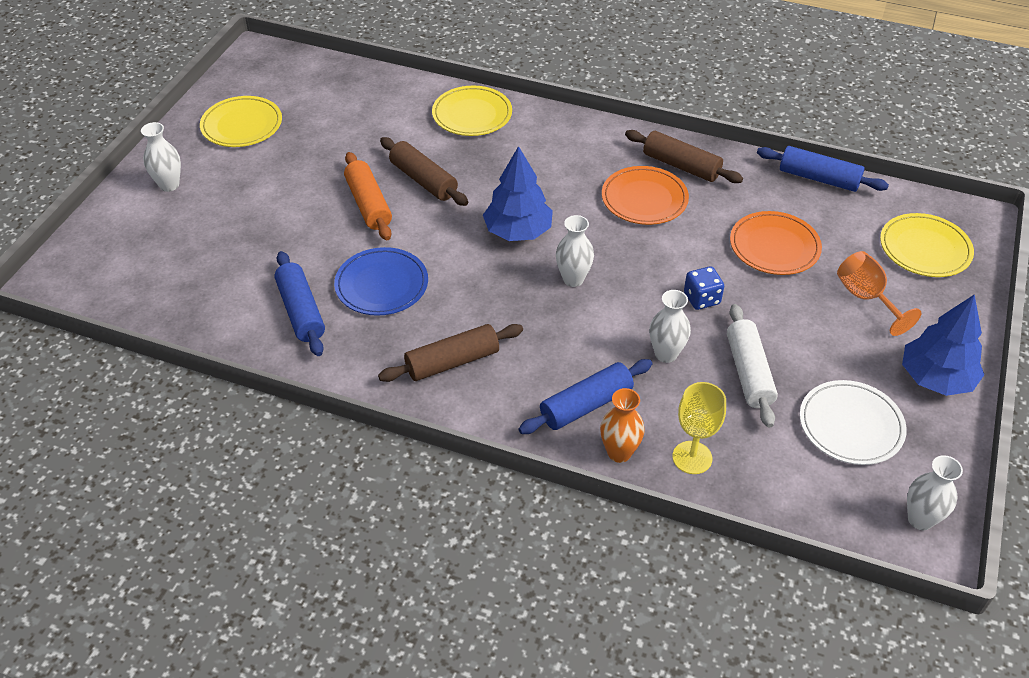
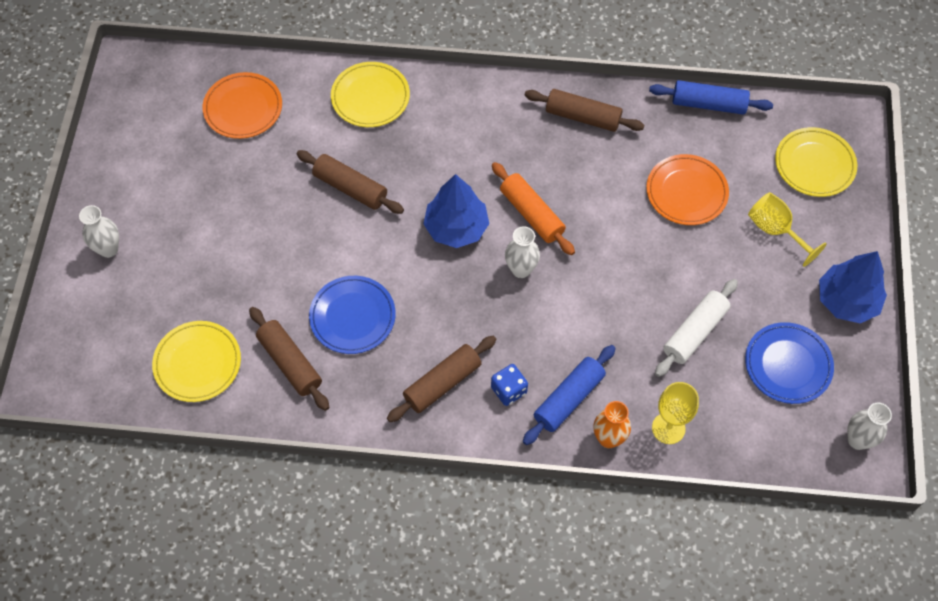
camera: 15 degrees left, 15 degrees up
(242, 125) = (150, 160): yellow plate -> yellow plate (197, 363)
(301, 311) = (290, 363): blue rolling pin -> brown rolling pin
(368, 204) = (308, 228): orange rolling pin -> orange rolling pin (532, 214)
(644, 199) = (559, 164): orange plate -> orange plate (243, 108)
(666, 354) = (621, 330): white vase -> none
(701, 299) = (637, 264): blue dice -> blue dice (509, 390)
(749, 372) = (694, 332): white rolling pin -> white rolling pin turned 60 degrees clockwise
(851, 425) = (788, 365): white plate -> blue plate
(866, 298) = (775, 230): orange goblet -> yellow goblet

